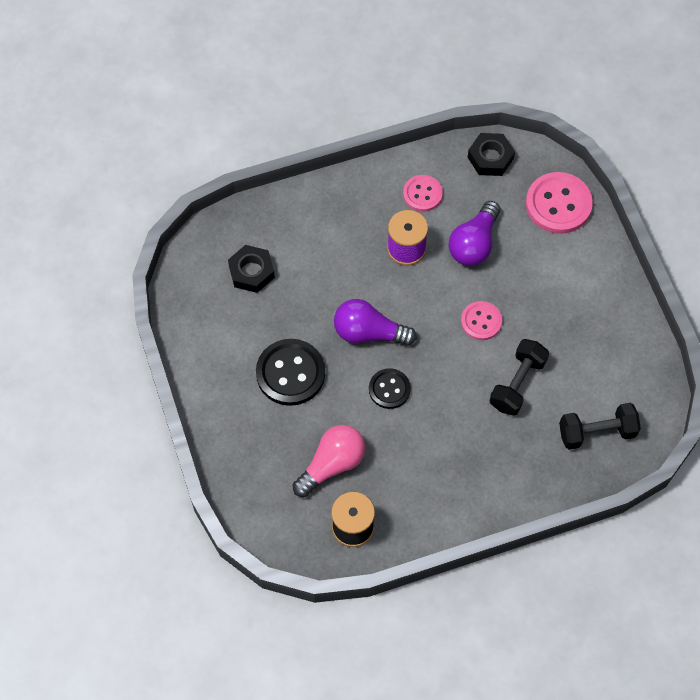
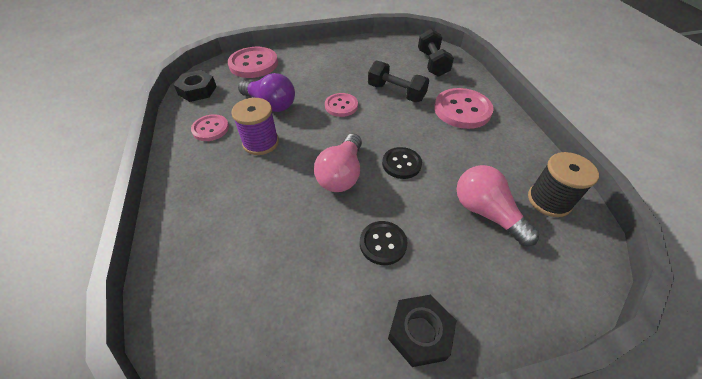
camera: 85 degrees left, 15 degrees down
(251, 272) = (243, 277): black nut -> black nut (420, 332)
(290, 373) = (383, 243): black button -> black button, size x0.60
(369, 332) = (341, 174): purple light bulb -> pink light bulb
(491, 461) = (462, 110): none -> pink button

